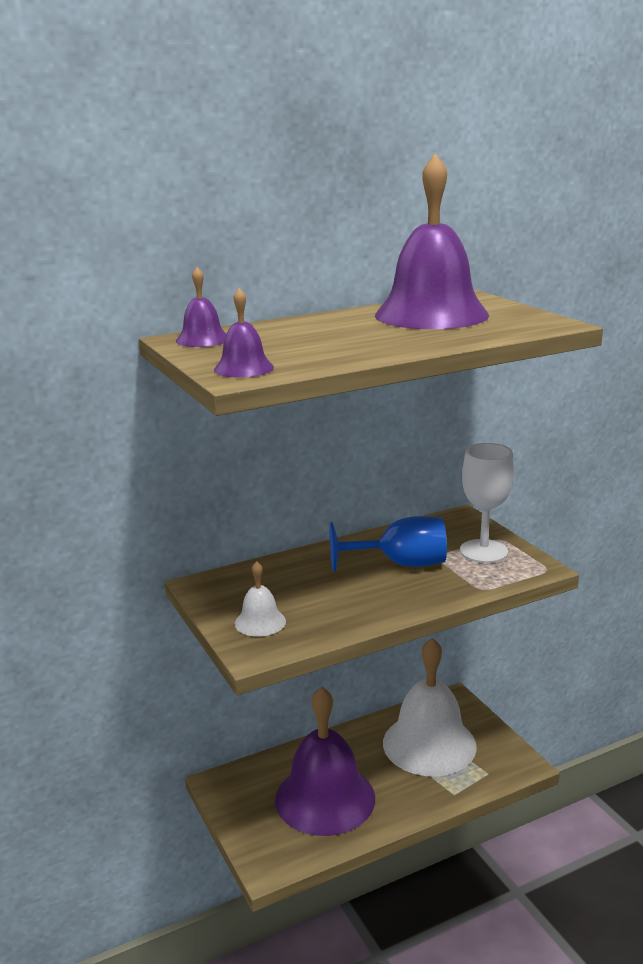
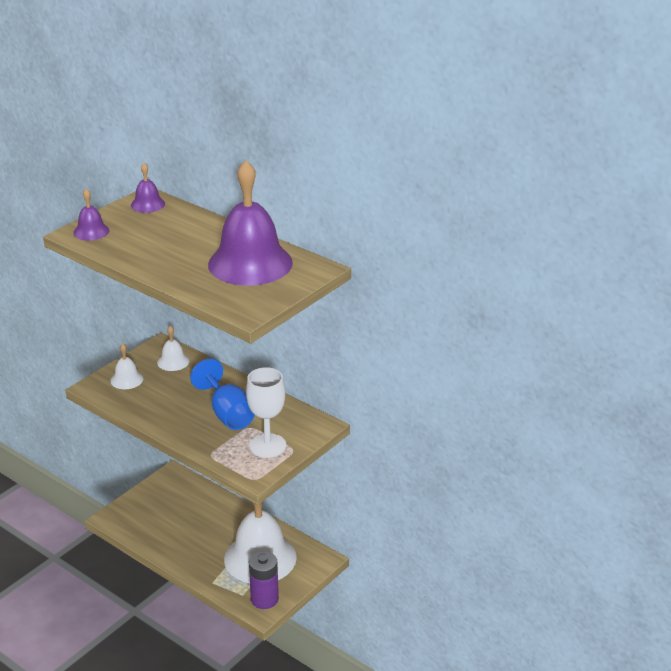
camera: 65 degrees right, 10 degrees up
(248, 581) = (173, 361): none -> white bell
(325, 798) = (180, 524): purple bell -> none
(503, 757) = (264, 599): none -> purple battery

